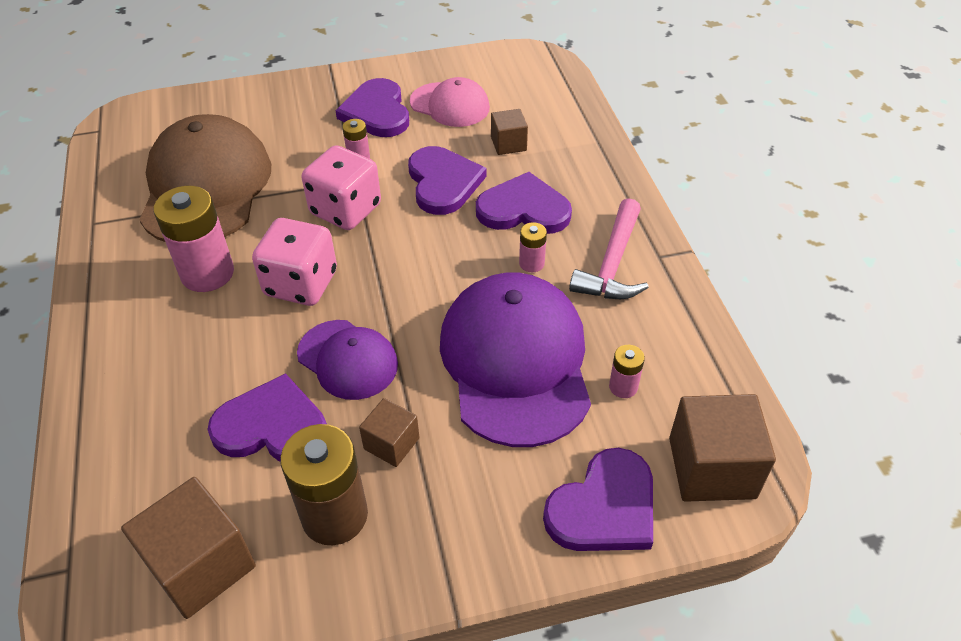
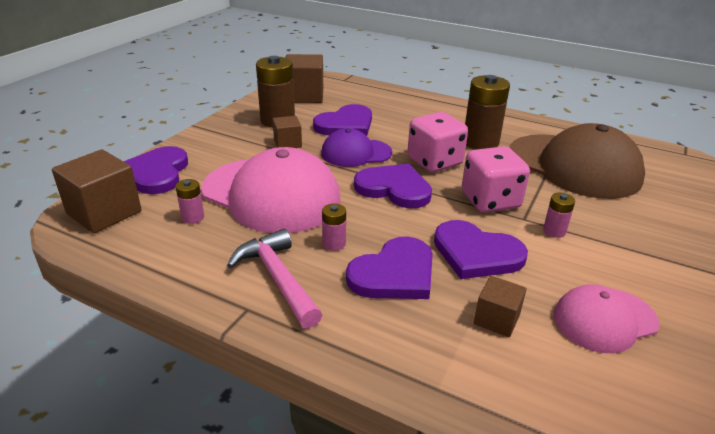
camera: 130 degrees right, 15 degrees down
(207, 273) = (480, 142): pink battery -> brown battery
(377, 112) = (624, 270): purple heart -> purple heart (394, 188)
(515, 362) = (271, 195): purple cap -> pink cap

